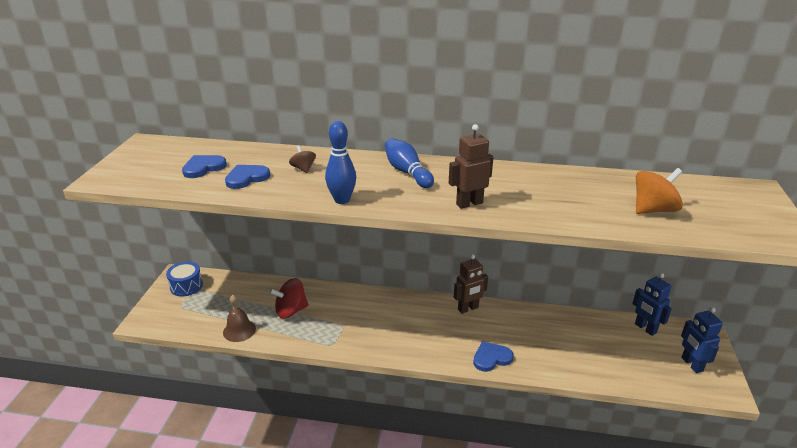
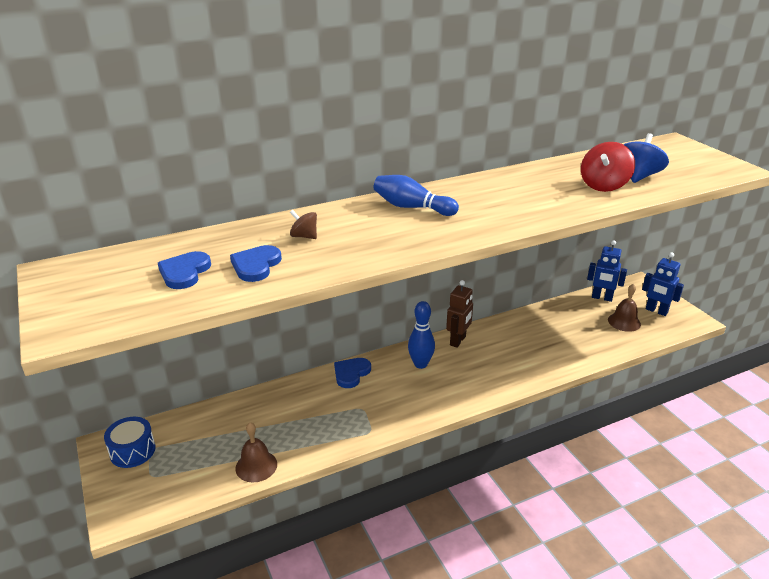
camera: 35 degrees left, 0 degrees up
(291, 311) = (291, 419): red spinning top -> red spinning top (604, 185)
(342, 200) = (391, 252): blue bowling pin -> blue bowling pin (420, 364)
(469, 203) = (505, 216): brown robot -> none
(491, 358) = (521, 373): blue heart -> blue heart (351, 373)
(643, 359) = (624, 322): none -> brown bell
(653, 210) = (638, 176): orange spinning top -> blue spinning top

